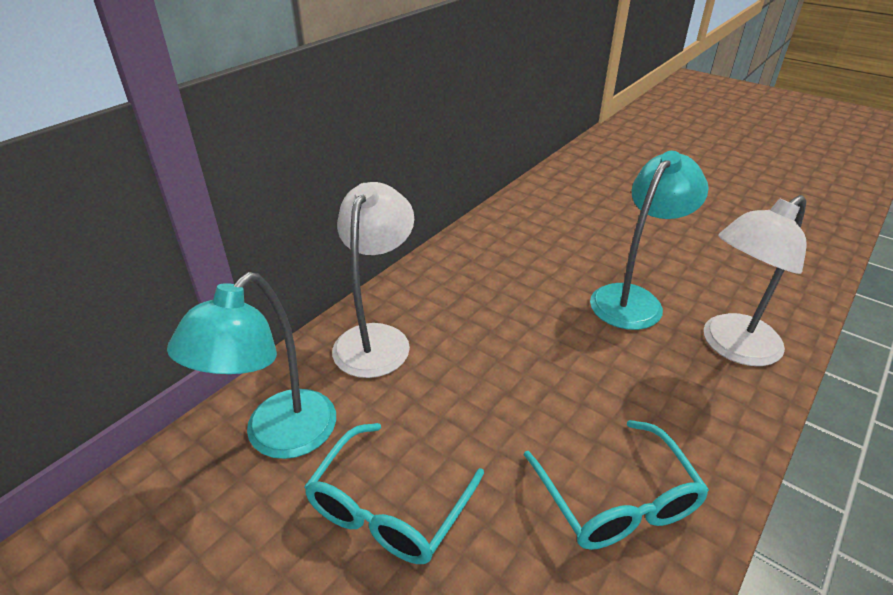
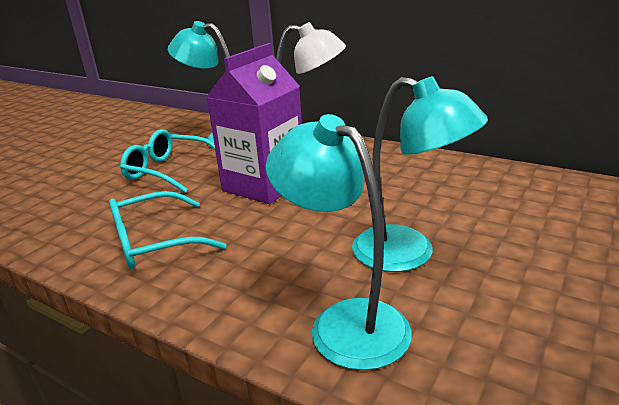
camera: 85 degrees right, 10 degrees down
(476, 387) = (264, 185): none -> purple carton
(732, 347) = (344, 322): white lamp -> turquoise lamp

